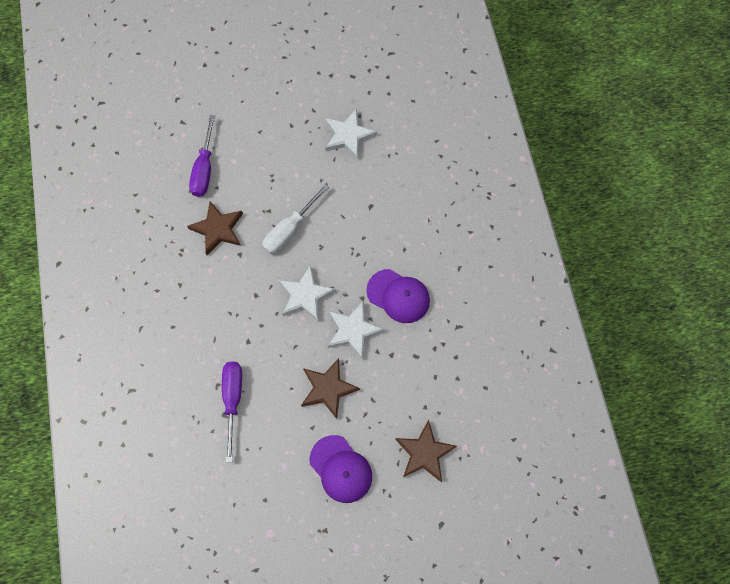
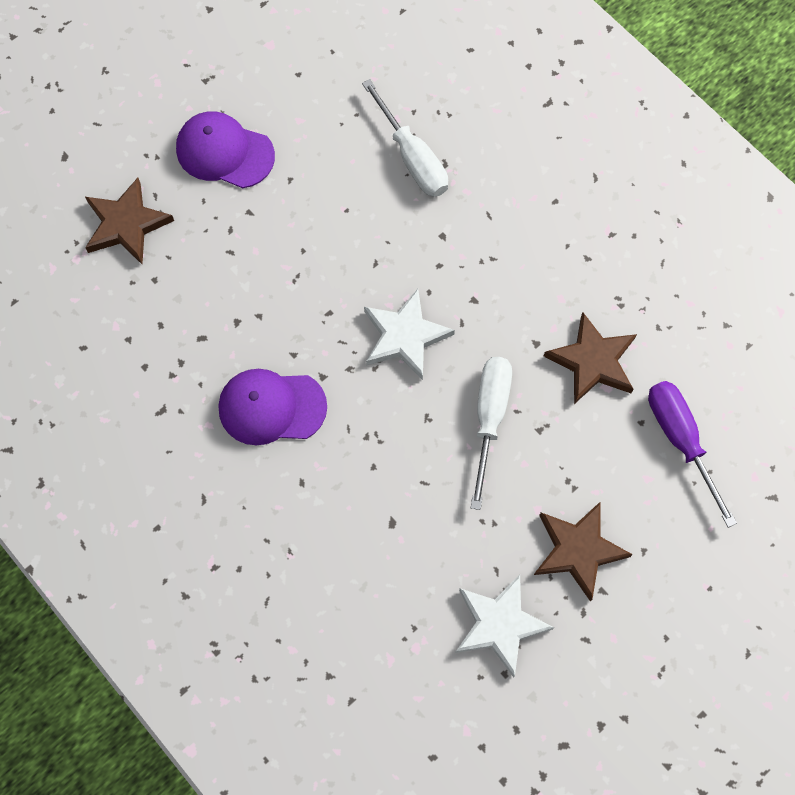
camera: 150 degrees right, 0 degrees up
(233, 400) = (412, 157): purple screwdriver -> white screwdriver
(328, 389) = (297, 234): brown star -> brown star (578, 550)
(353, 330) = (308, 325): white star -> none

